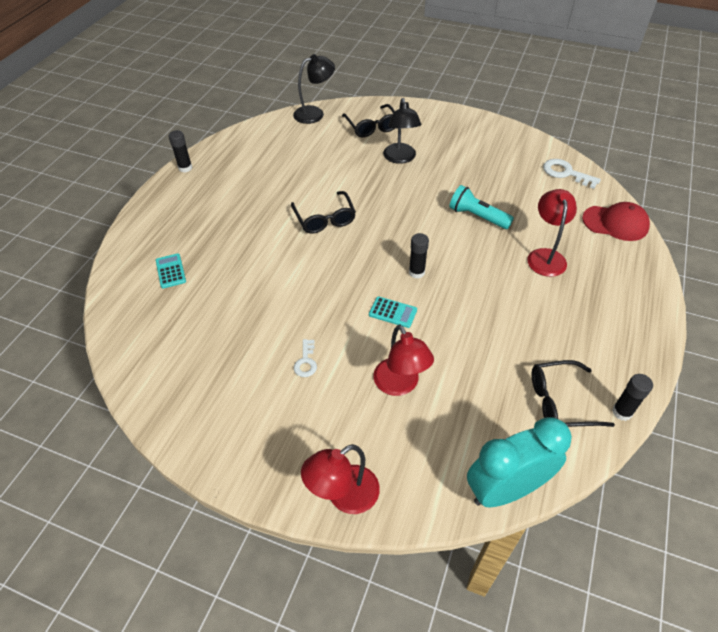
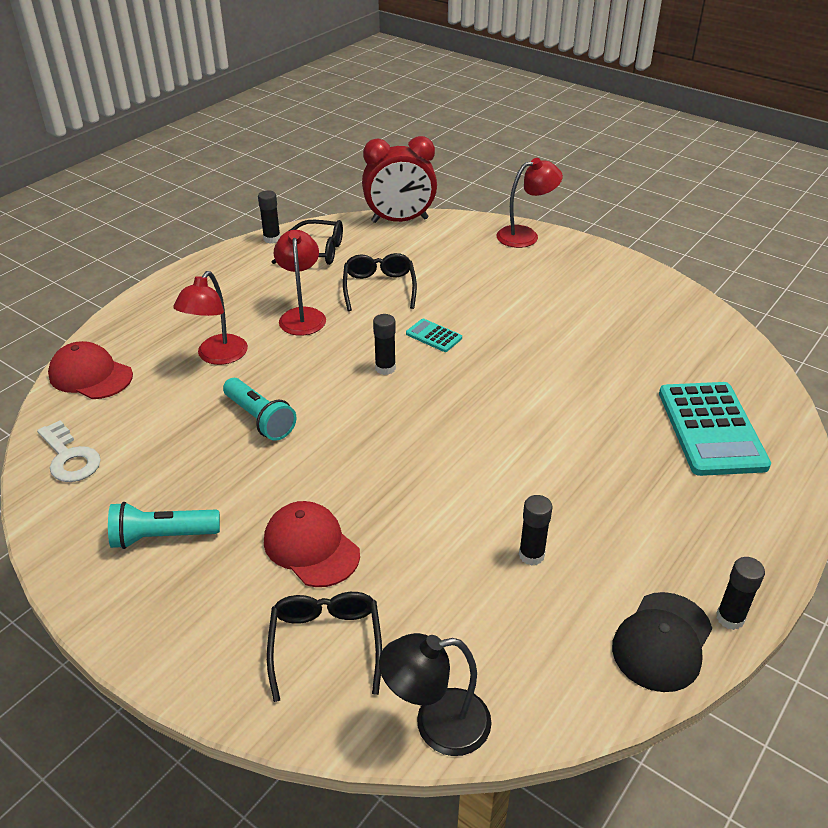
camera: 165 degrees left, 10 degrees down
(171, 271) = (711, 429): turquoise calculator -> turquoise calculator, size x2.21
(220, 154) = (662, 641): none -> black cap
(286, 175) = (531, 555): none -> black glue stick
(306, 361) = (541, 313): white key -> none
(324, 219) = (482, 460): black glasses -> black glasses (379, 288)
(400, 158) = (311, 547): black lamp -> red cap
(400, 385) = (453, 283): red lamp -> red lamp (302, 315)
(477, 149) = (162, 537): none -> turquoise flashlight
(505, 489) = (399, 220): turquoise clock -> red clock

